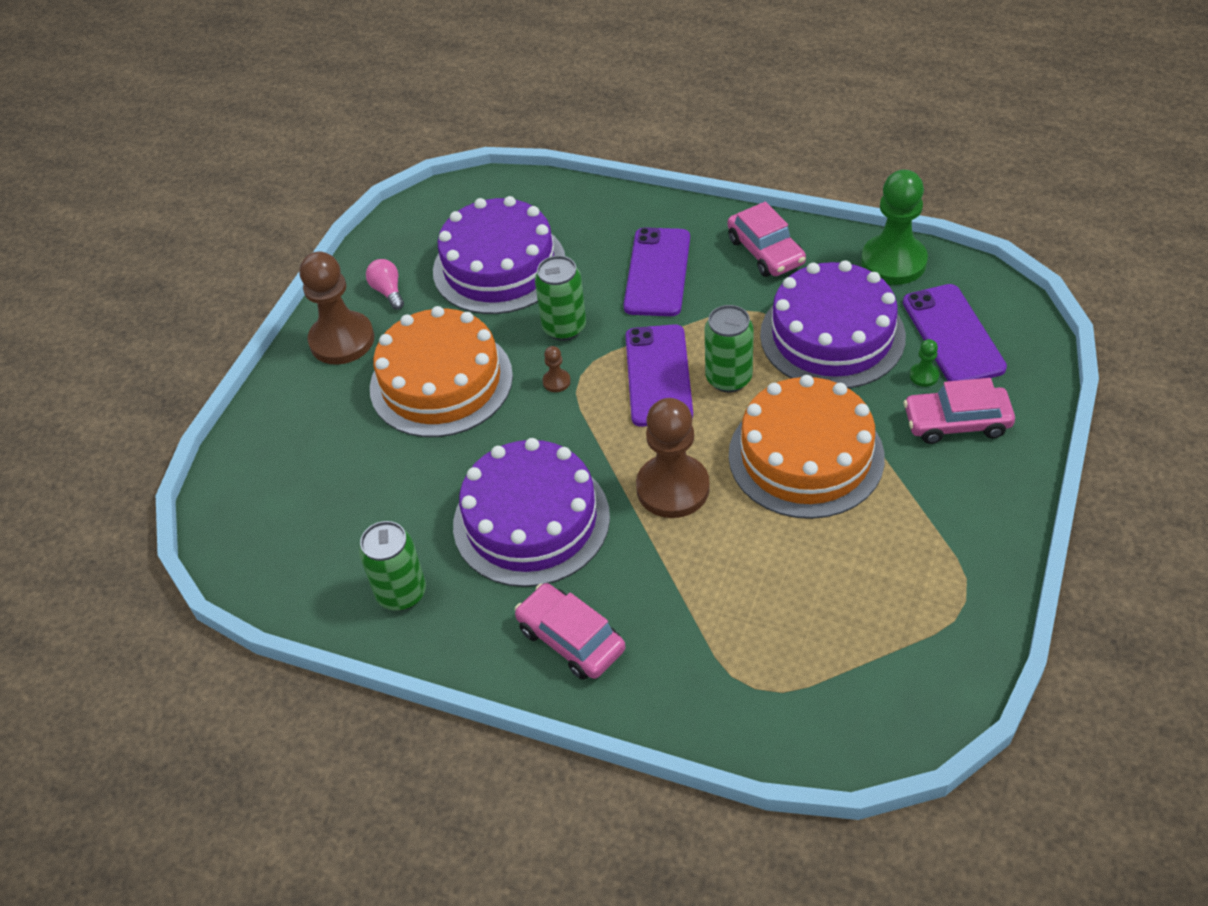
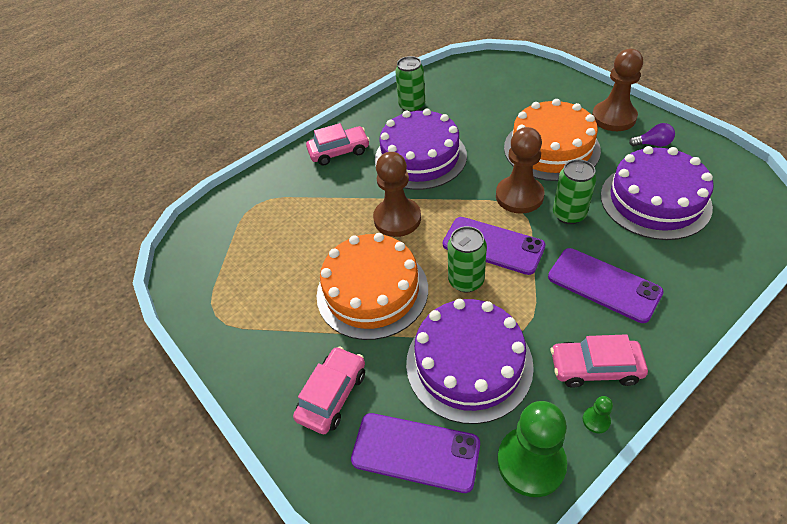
camera: 120 degrees right, 0 degrees up
(388, 291) = (652, 144): pink light bulb -> purple light bulb
(556, 381) = (519, 196): brown pawn -> brown pawn, size x2.43
(924, 376) = (388, 401): green pawn -> green pawn (596, 420)

